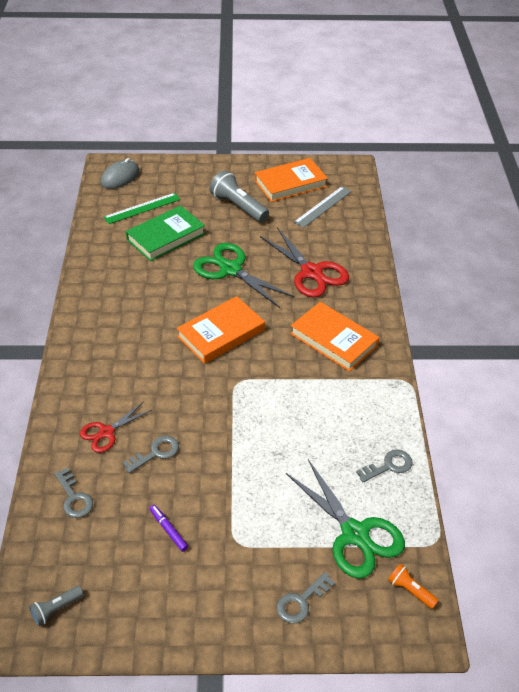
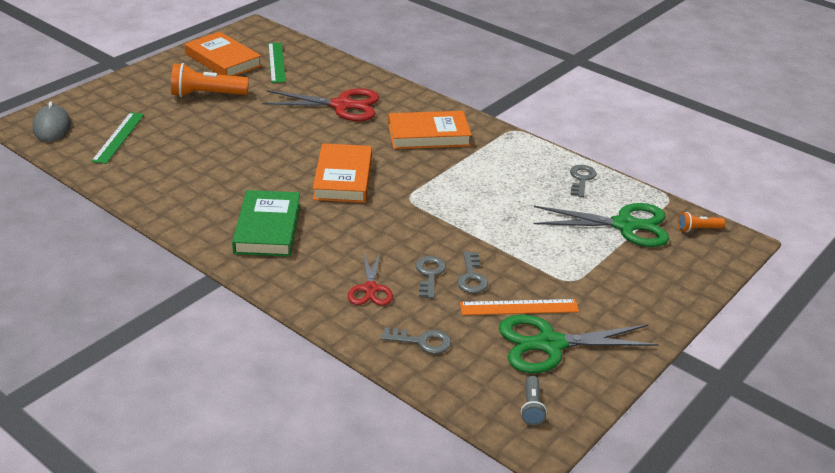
camera: 50 degrees left, 10 degrees down
(166, 237) = (179, 145): green book -> green book (267, 228)
(168, 530) = (519, 307): purple marker -> orange ruler
(230, 269) = (276, 136): green scissors -> green scissors (550, 344)
(238, 207) = (206, 95): grey flashlight -> orange flashlight
(290, 183) = (223, 60): orange book -> orange book turned 60 degrees counterclockwise
(301, 601) = (658, 279): grey key -> grey key (471, 277)
(323, 206) = (276, 62): grey ruler -> green ruler

